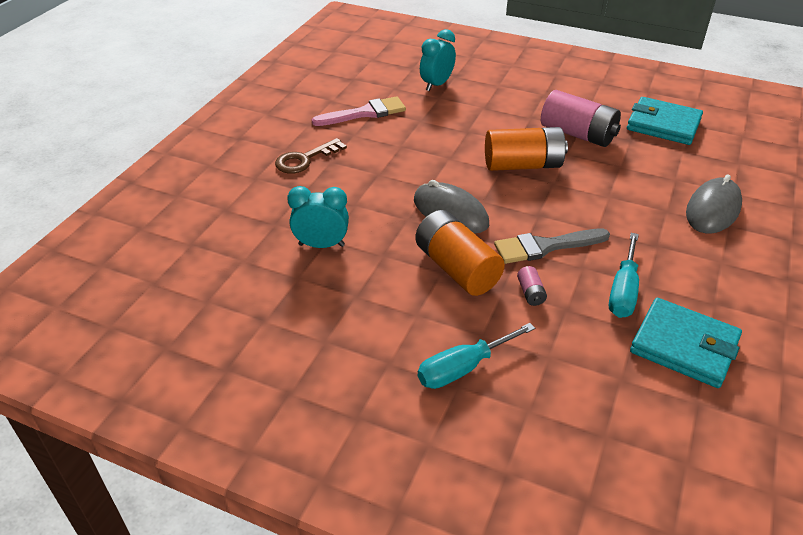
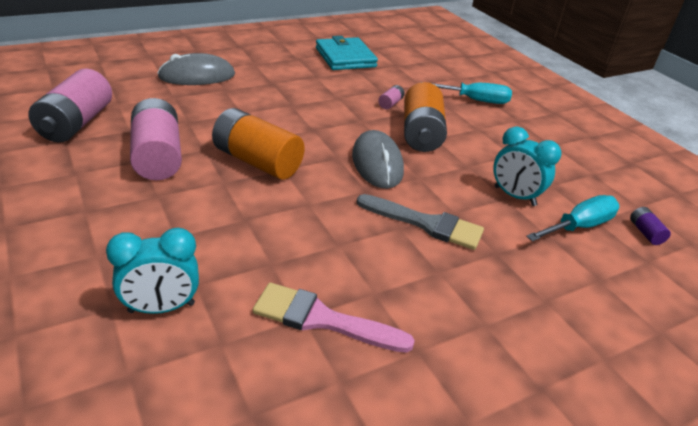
camera: 145 degrees left, 5 degrees down
(196, 270) = (645, 233): none -> purple battery
(305, 159) = (467, 291): brown key -> none
(545, 246) = (342, 114): grey brush -> grey brush (426, 224)
(623, 291) = (335, 80): turquoise screwdriver -> turquoise screwdriver (579, 226)
(663, 124) = (76, 123): turquoise wallet -> pink battery

